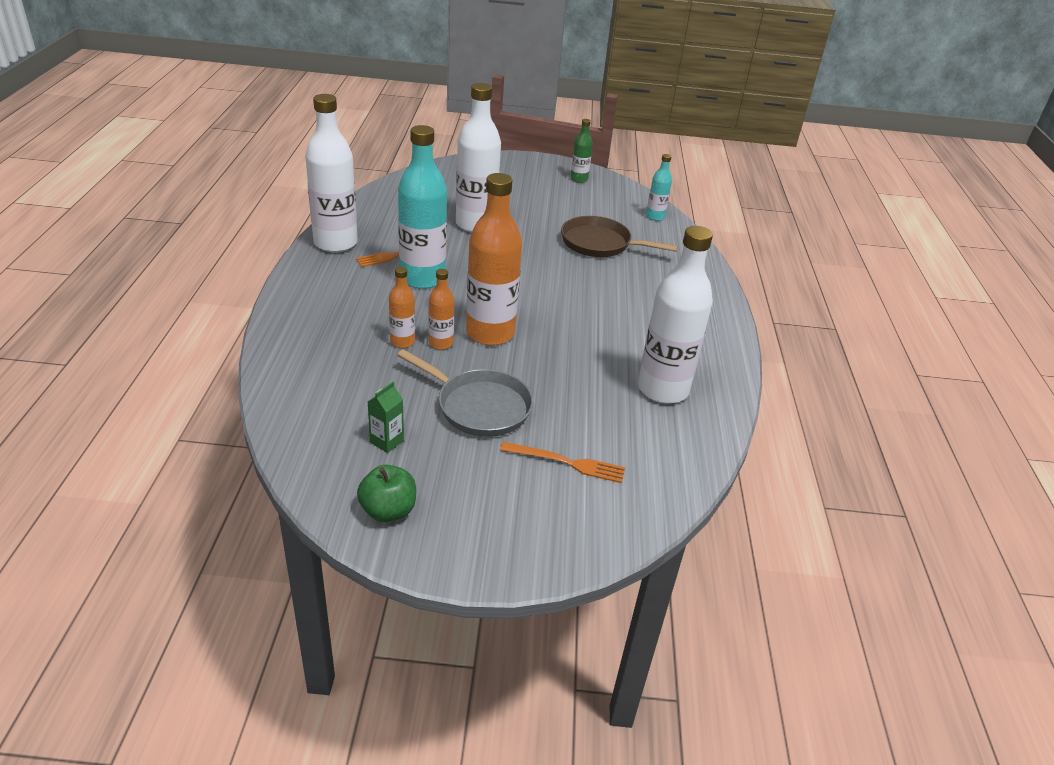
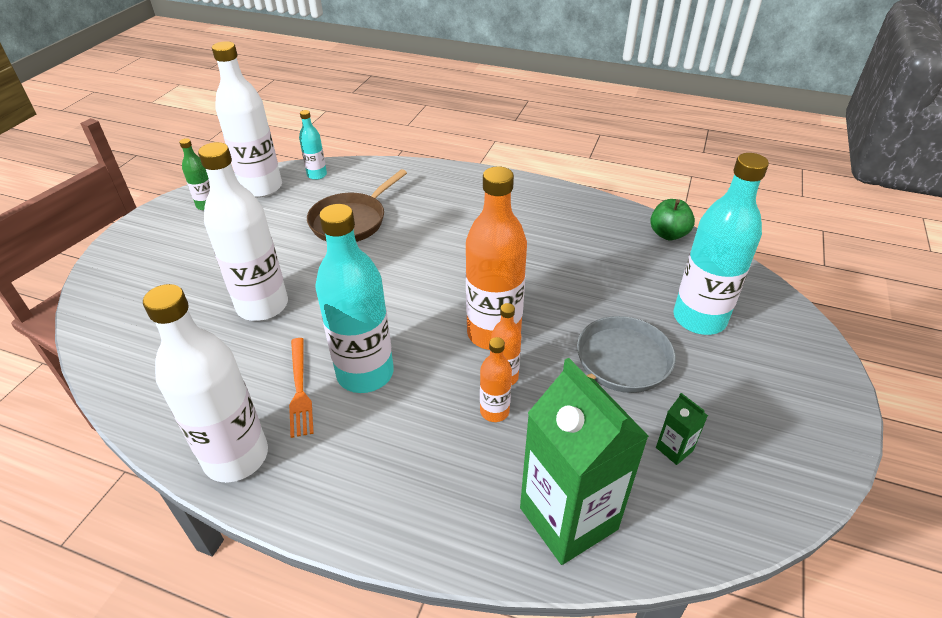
camera: 70 degrees left, 5 degrees up
(308, 385) = (568, 518): none -> green carton
(388, 510) = (780, 461): green apple -> green apple (668, 234)
(567, 463) = (699, 319): orange fork -> turquoise bottle
(663, 389) = (600, 239): white bottle -> white bottle (261, 188)

